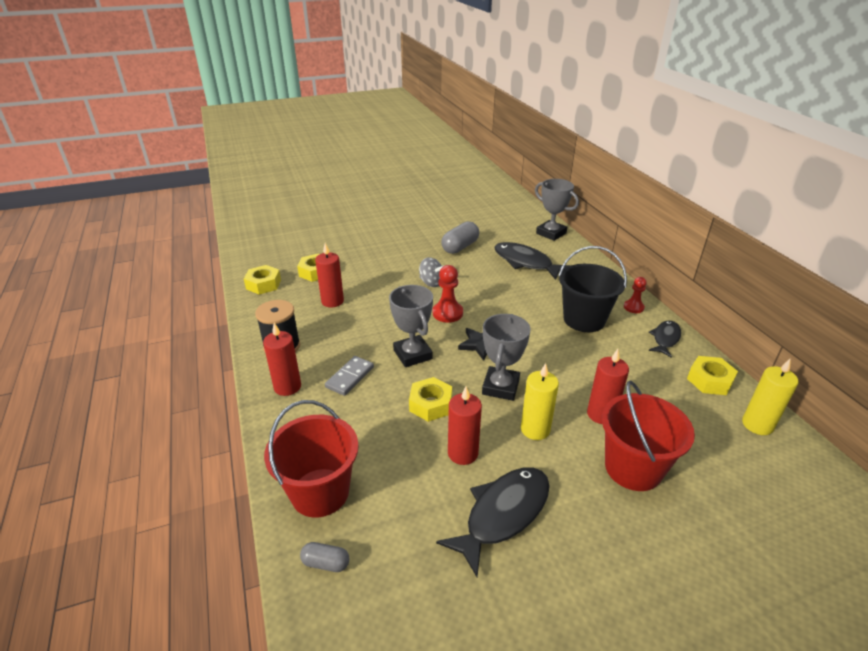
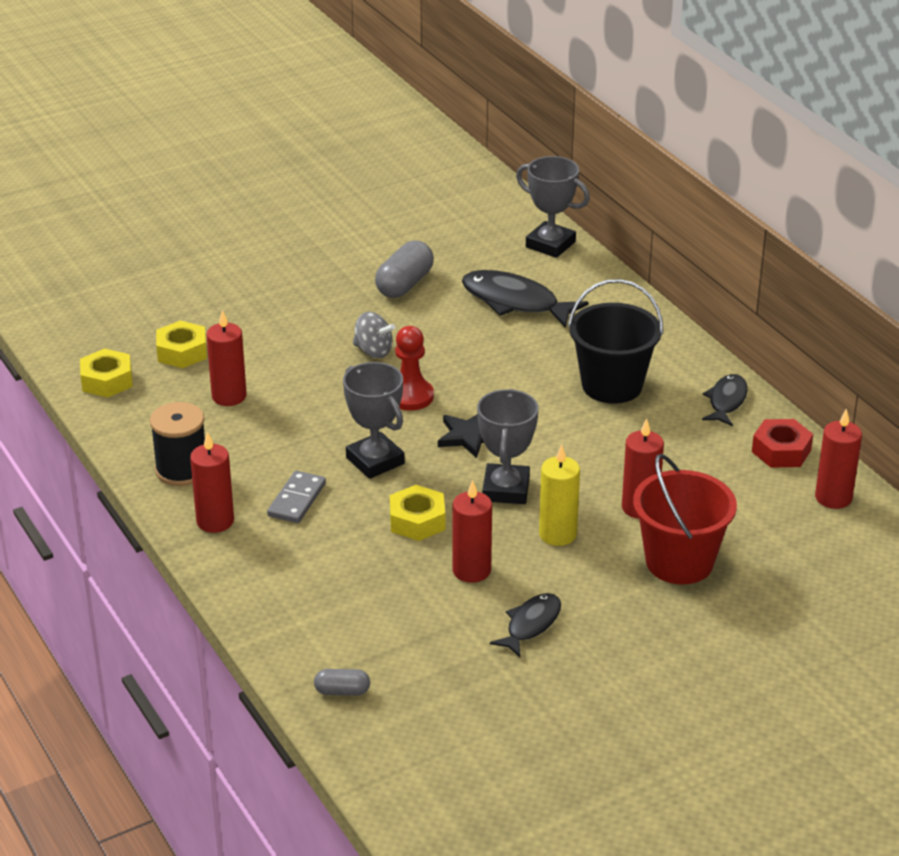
camera: 10 degrees left, 0 degrees up
(320, 492) = (309, 630): red bucket -> none
(503, 514) = (531, 625): black fish -> black fish, size x0.60
(633, 307) = (683, 359): red pawn -> none
(709, 380) = (781, 451): yellow nut -> red nut
(757, 425) = (833, 497): yellow candle -> red candle

